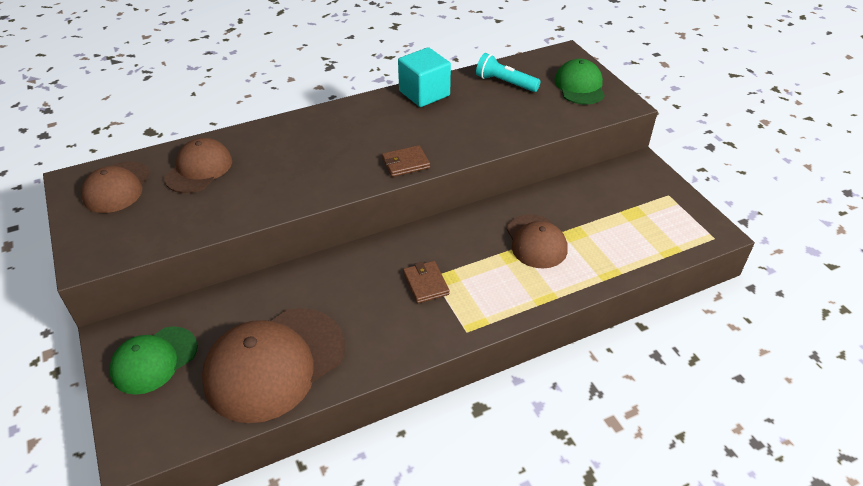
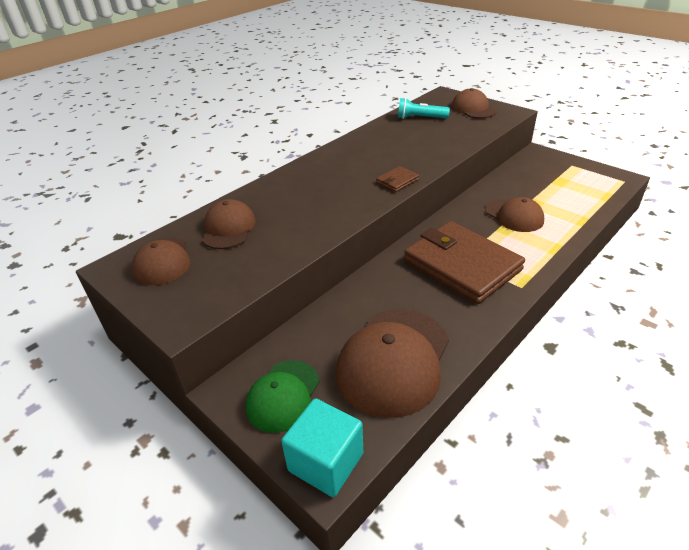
camera: 20 degrees left, 5 degrees down
(424, 93) = (368, 137): turquoise cube -> turquoise cube (326, 462)
(425, 284) = (462, 265): brown wallet -> brown wallet, size x2.49
(579, 86) = (473, 109): green cap -> brown cap

